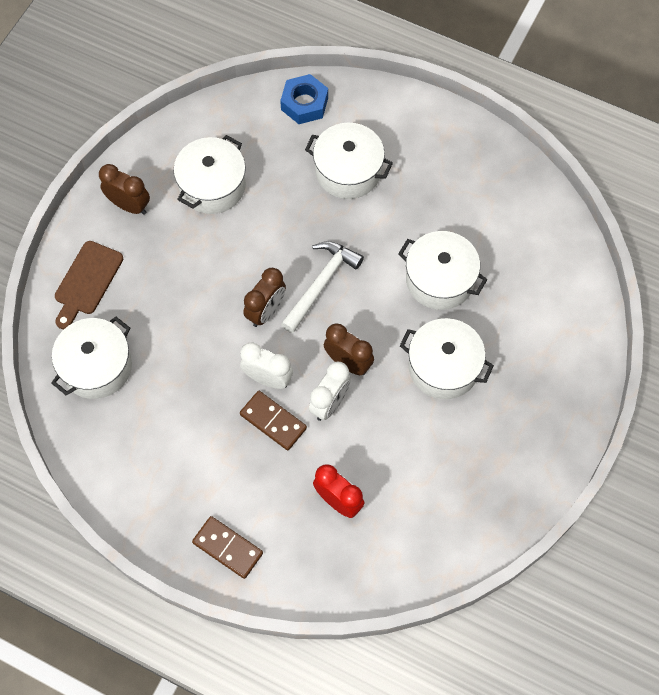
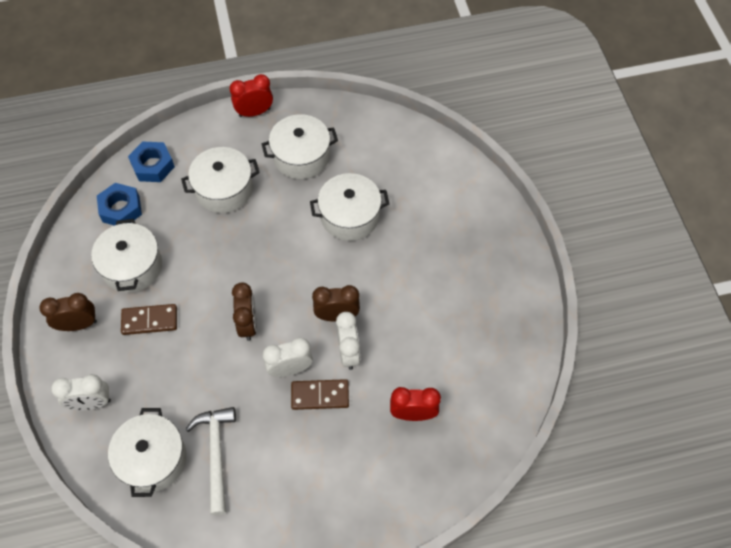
camera: 40 degrees left, 5 degrees down
(87, 281) = (91, 403): brown cutting board -> white clock
(228, 548) = (366, 510): brown domino -> brown domino (149, 320)
(245, 125) = (121, 209): none -> blue nut
(321, 283) = (271, 277): white hammer -> white hammer (216, 454)
(438, 115) = (254, 112): none -> red clock
(443, 367) = (403, 270): white pot -> white pot (301, 156)

